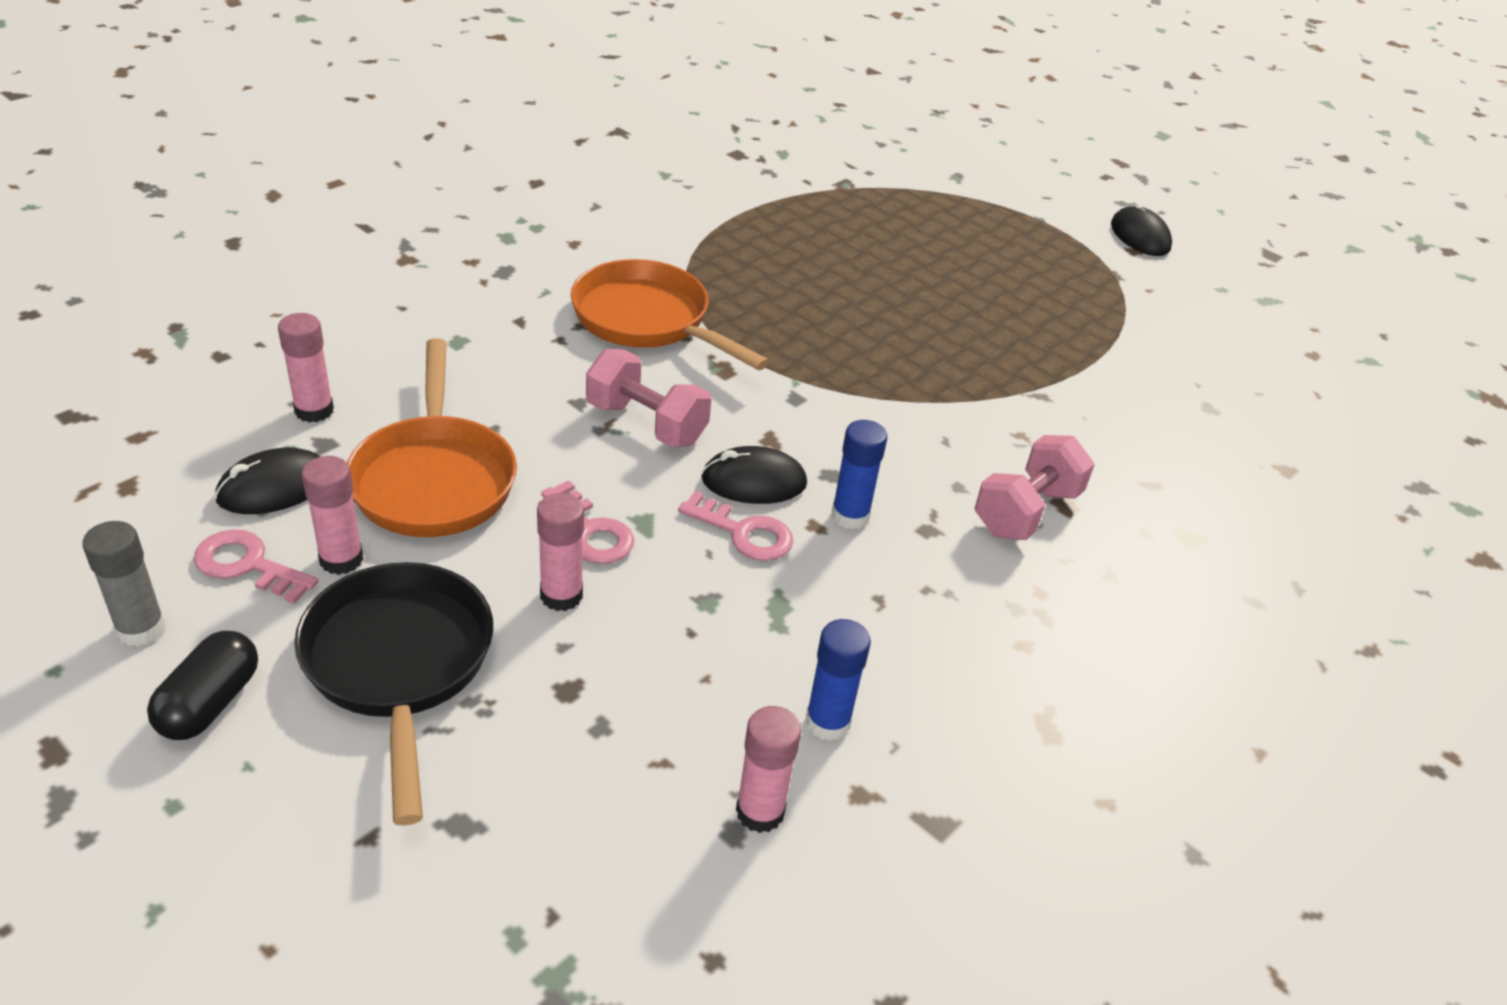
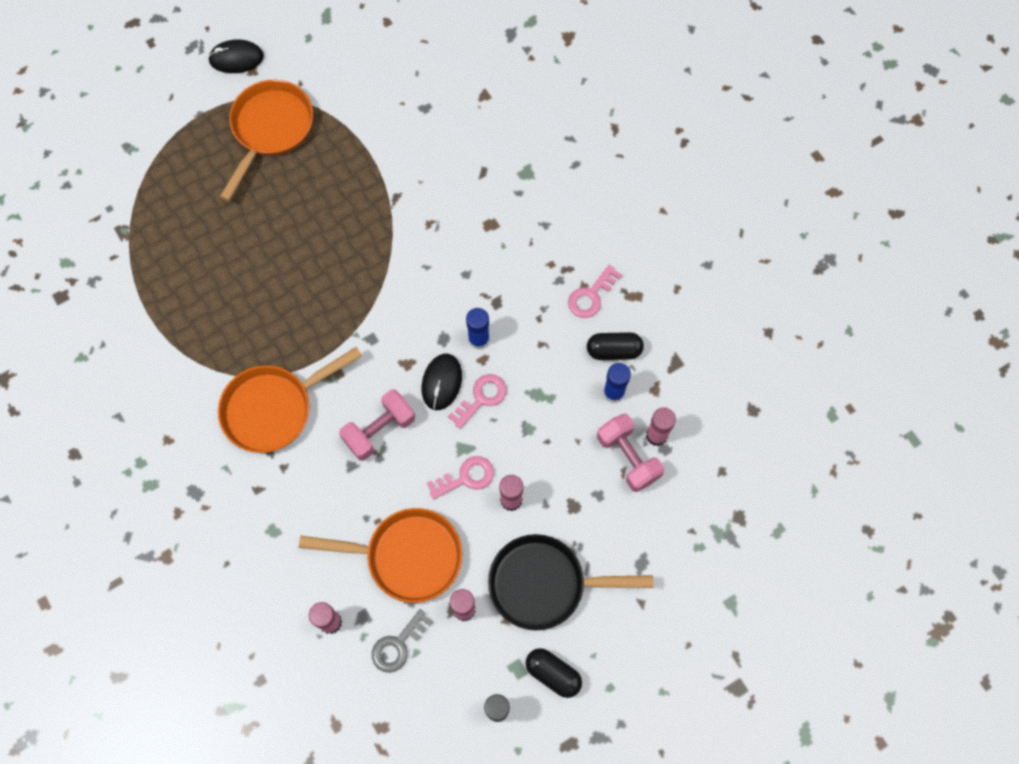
camera: 70 degrees left, 30 degrees up
(248, 565) = (460, 658): pink key -> pink key (591, 296)
(274, 487) = (398, 645): black mouse -> grey key
(916, 710) = (614, 350): none -> black capsule
(1026, 512) = (492, 247): pink dumbbell -> pink dumbbell (628, 457)
(1061, 273) = (270, 130): none -> orange pan

